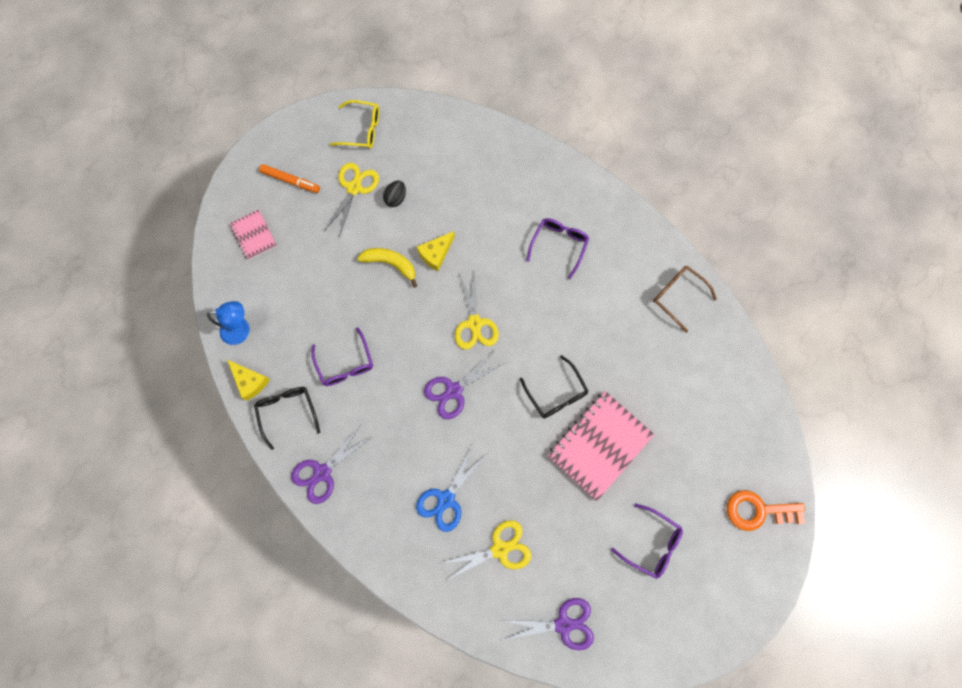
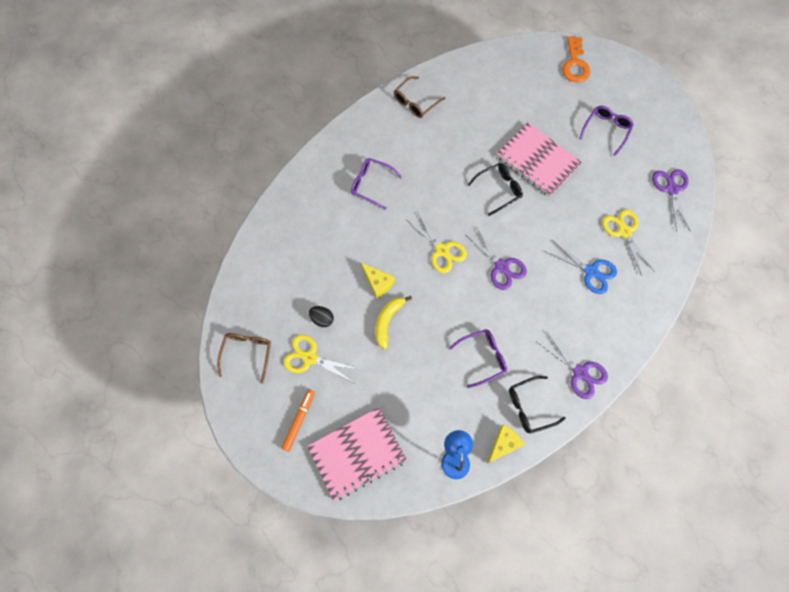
camera: 90 degrees left, 5 degrees down
(254, 235) = (357, 453): pink notebook -> pink notebook, size x1.86
(362, 130) = (247, 353): yellow glasses -> brown glasses
(475, 323) = (442, 250): yellow scissors -> yellow scissors turned 60 degrees clockwise

